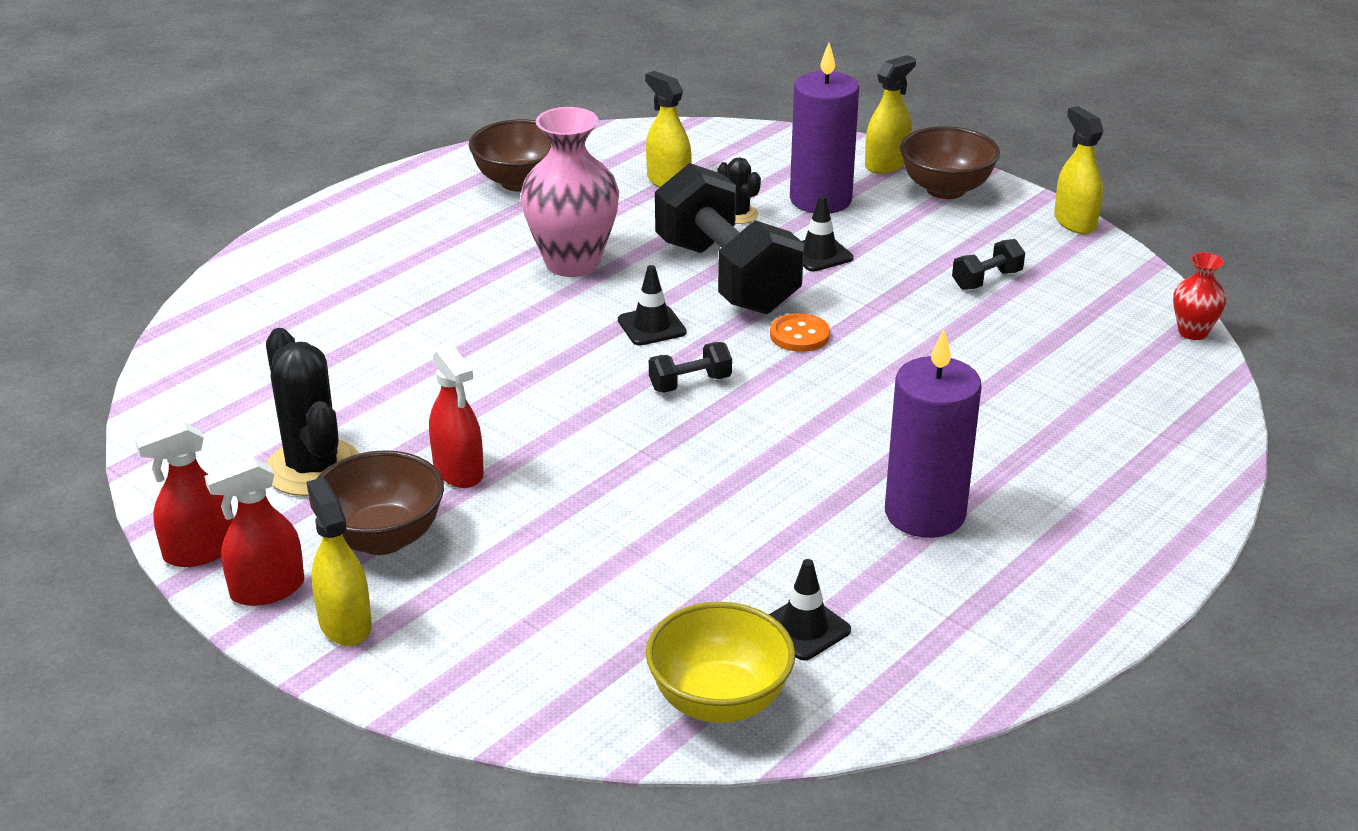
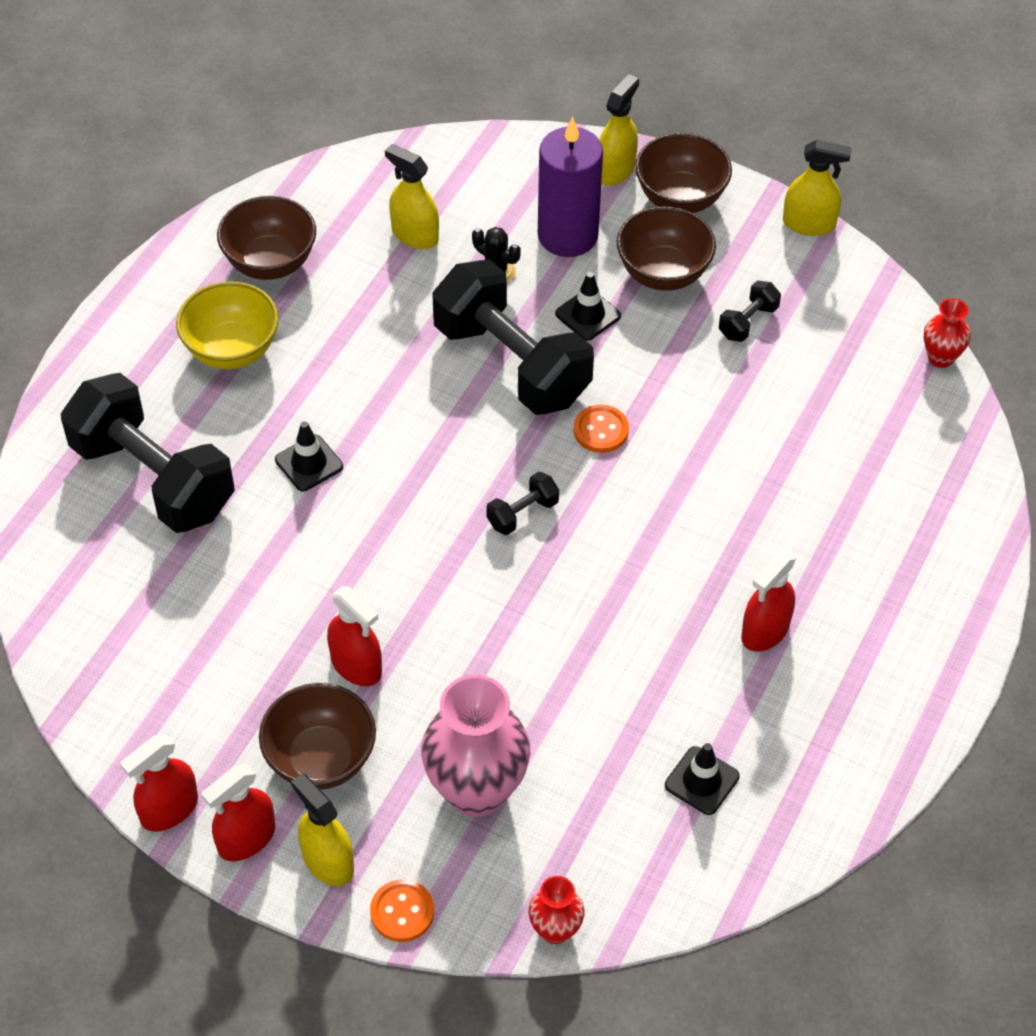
camera: 15 degrees left, 20 degrees up
(313, 468) = (226, 690): black cactus -> none
(328, 306) = (153, 478): none -> black dumbbell
(405, 683) = (402, 912): none -> orange button
(572, 263) = (362, 372): pink vase -> pink vase (476, 790)
(575, 732) = (555, 930): none -> red vase
(651, 326) = (464, 445): black traffic cone -> black traffic cone (309, 463)
(719, 701) = (657, 872): yellow bowl -> yellow bowl (232, 350)
(909, 236) = (663, 273): none -> brown bowl
(925, 513) = (765, 631): purple candle -> red spray bottle
(1075, 222) = (809, 224): yellow spray bottle -> yellow spray bottle turned 135 degrees clockwise

